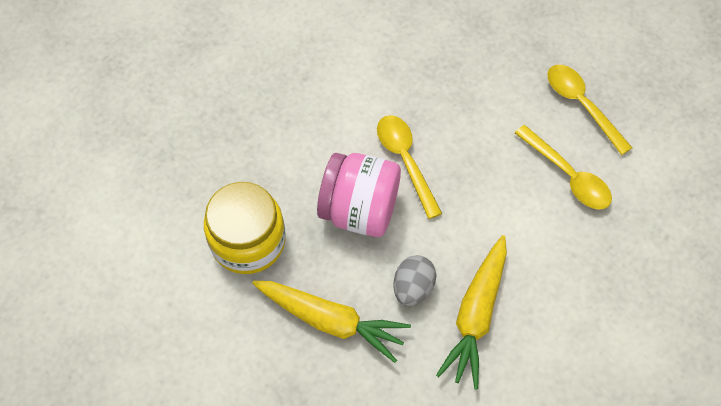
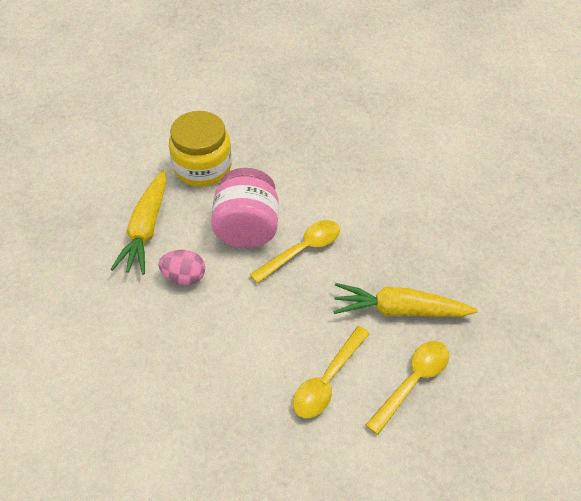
camera: 75 degrees right, 10 degrees down
(413, 288) = (184, 276): grey egg -> pink egg
(476, 315) = (167, 326): yellow carrot -> yellow carrot (399, 310)

